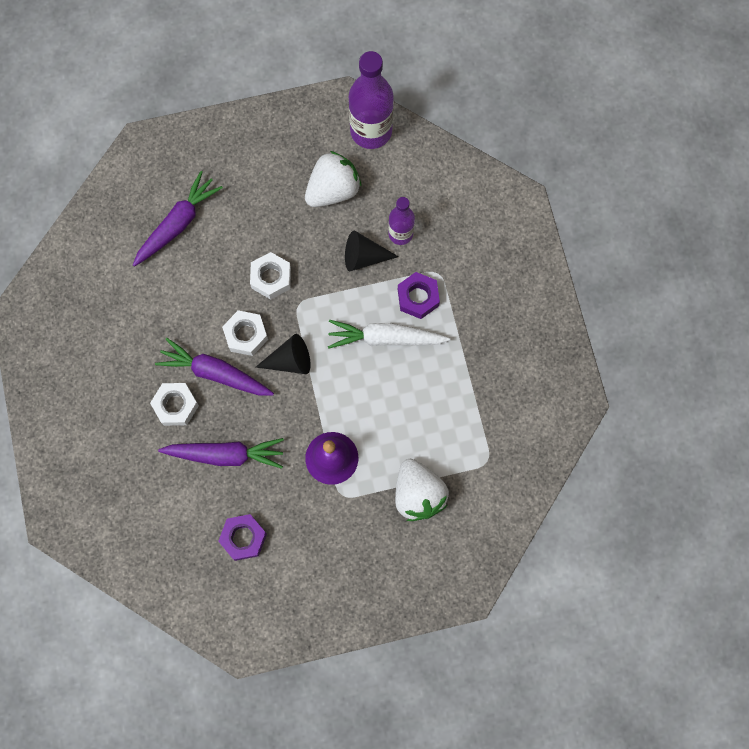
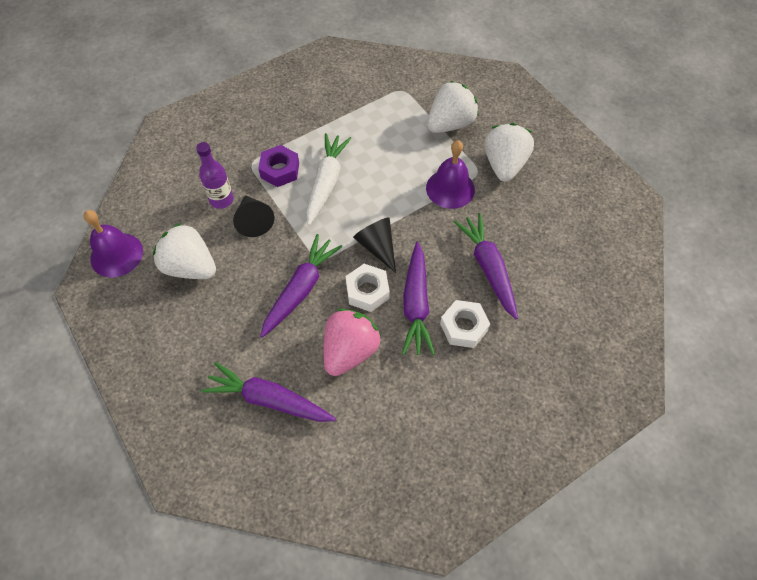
camera: 110 degrees left, 15 degrees down
(194, 300) = (350, 351): none -> pink strawberry
(243, 538) = (552, 229): purple nut -> none
(271, 278) = (301, 289): white nut -> purple carrot
(340, 527) = (504, 165): none -> white strawberry
(371, 131) = (116, 255): purple bottle -> purple bell
(385, 338) = (326, 182): white carrot -> white carrot turned 150 degrees counterclockwise

